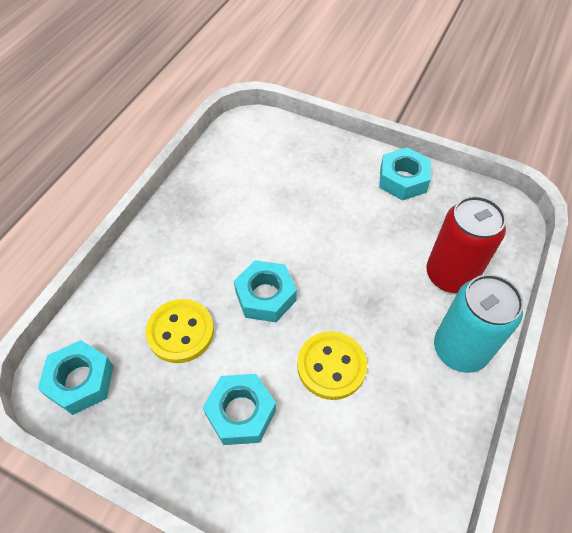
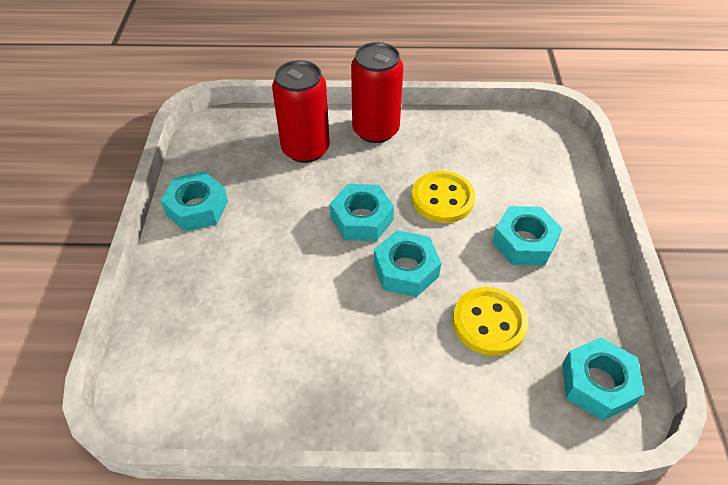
camera: 115 degrees left, 5 degrees down
(337, 286) = (361, 219): none -> turquoise nut
(460, 349) = (375, 130): turquoise can -> red can

